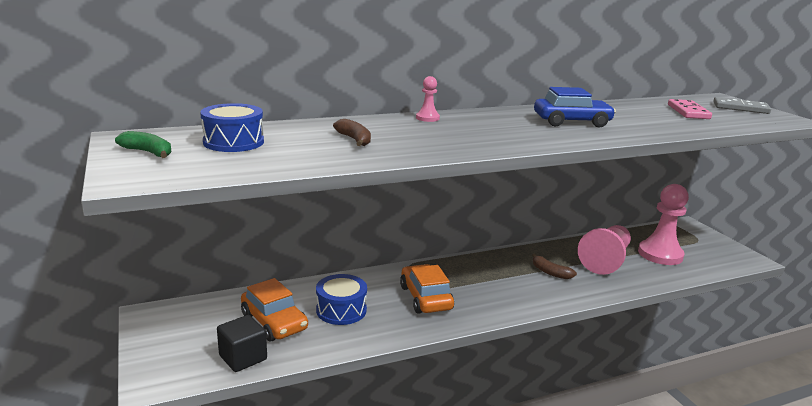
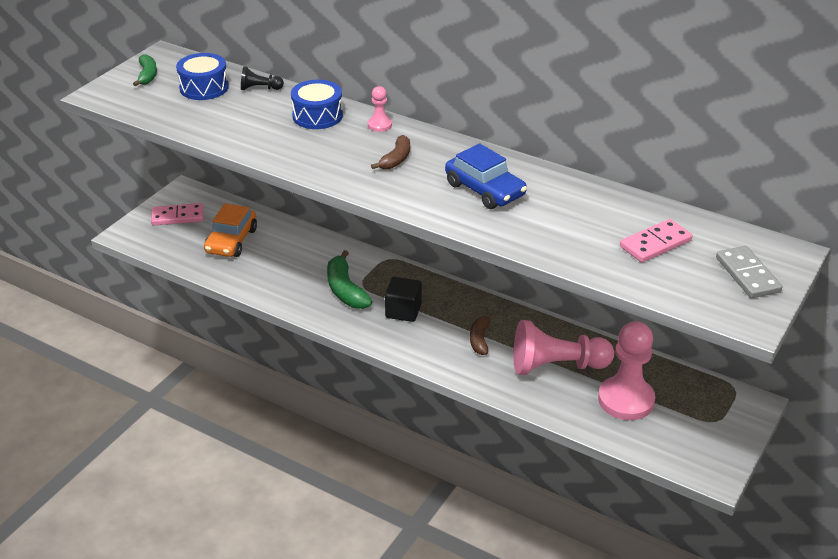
camera: 55 degrees right, 15 degrees up
(184, 335) = (177, 216): none -> pink domino
(243, 357) = (179, 251): black cube -> black cube (403, 311)
(285, 128) = (260, 88): none -> black pawn
(341, 310) = (279, 260): blue drum -> blue drum (317, 116)
(354, 140) = (272, 122): brown banana -> brown banana (396, 159)
(425, 298) = (345, 290): orange car -> green banana

